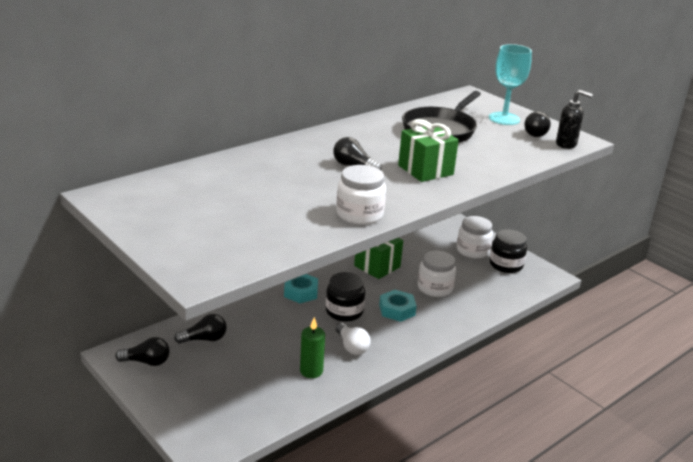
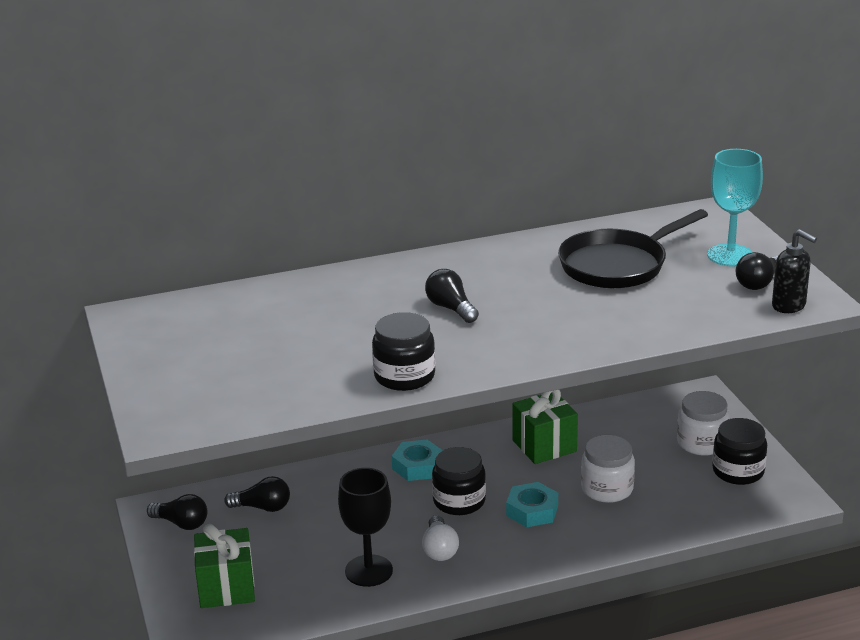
camera: 25 degrees right, 0 degrees up
(311, 371) = (369, 571): green candle -> black goblet
(359, 214) = (404, 376): white jar -> black jar
(425, 170) = (543, 324): green gift -> green gift (226, 588)

